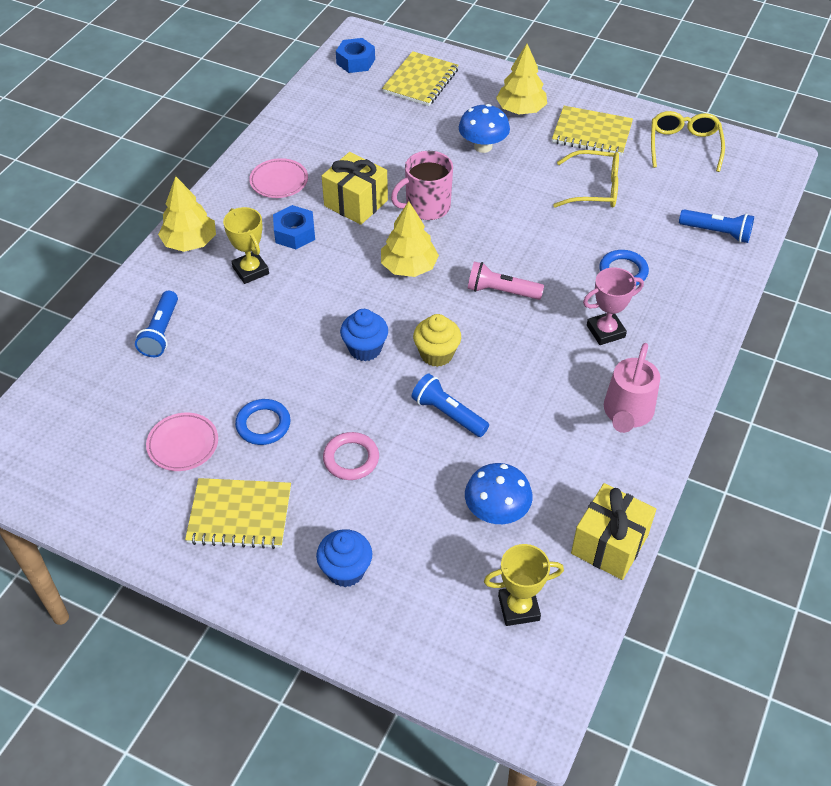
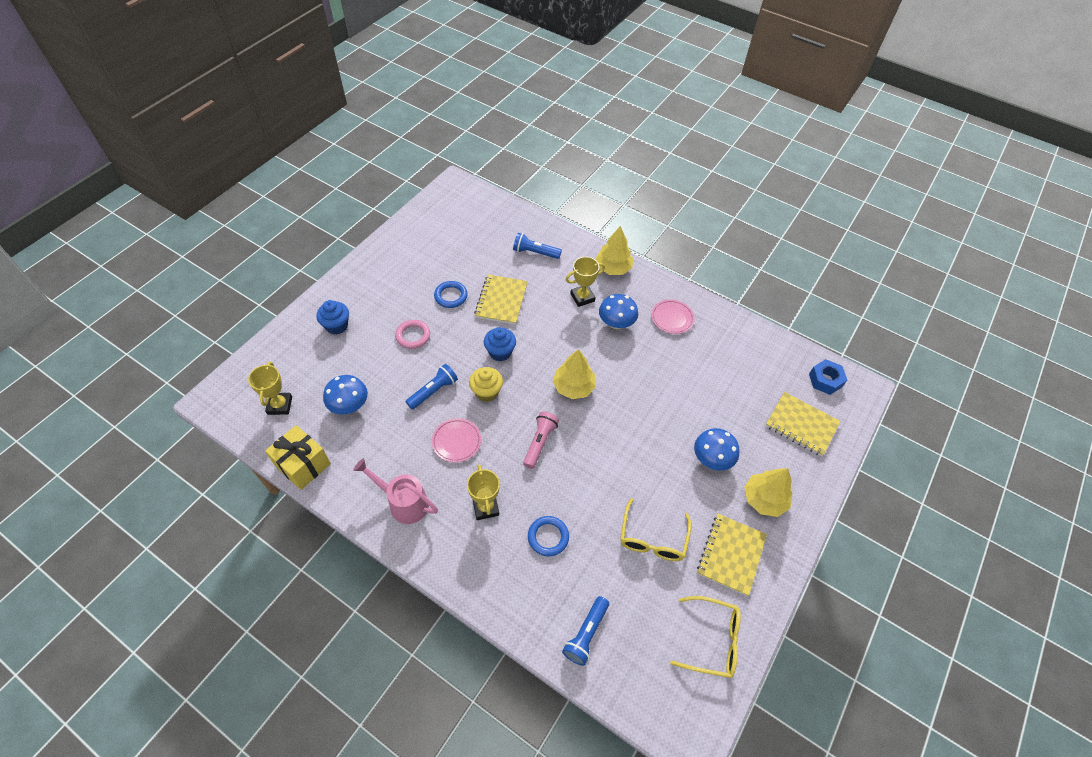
camera: 95 degrees right, 5 degrees up
(183, 444) = (446, 260): pink plate -> pink plate (456, 441)
(240, 515) = (389, 282): yellow notebook -> yellow notebook (501, 300)
(294, 233) = (616, 323): blue nut -> blue mushroom
(356, 203) = (645, 362): yellow gift -> none
(426, 207) = (638, 407): pink mug -> none
(605, 331) = (485, 507): pink trophy -> yellow trophy

